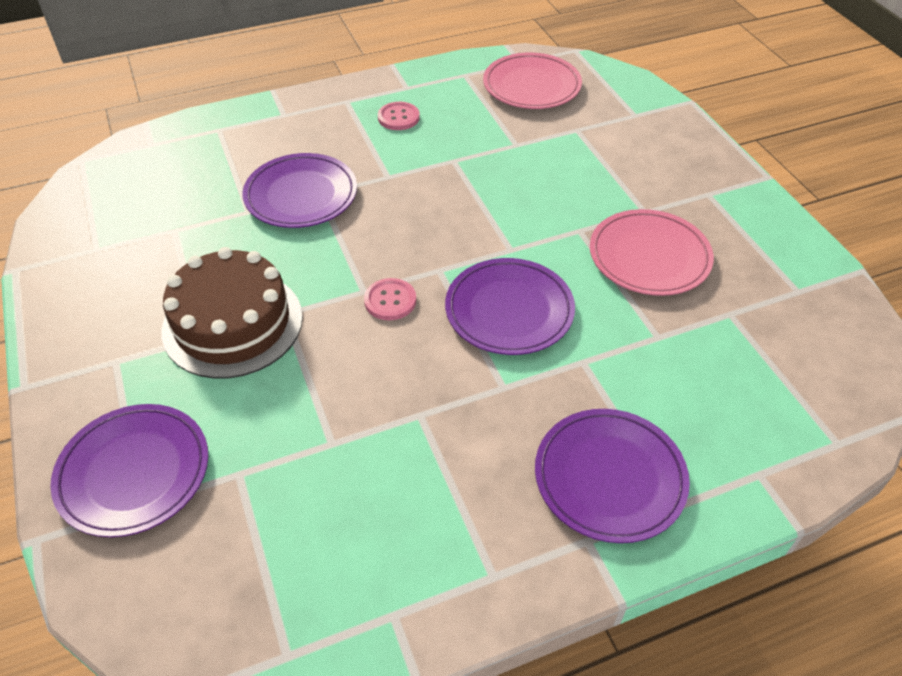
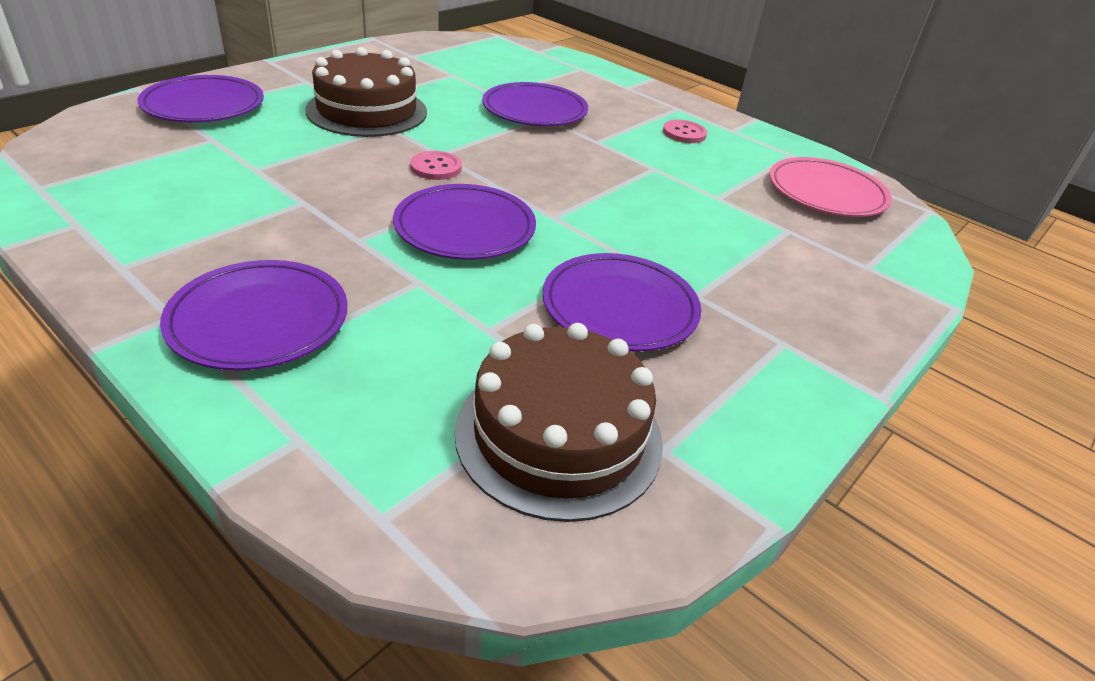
camera: 60 degrees right, 10 degrees down
(649, 257) = (619, 308): pink plate -> purple plate
(777, 335) = (559, 435): none -> brown cake

